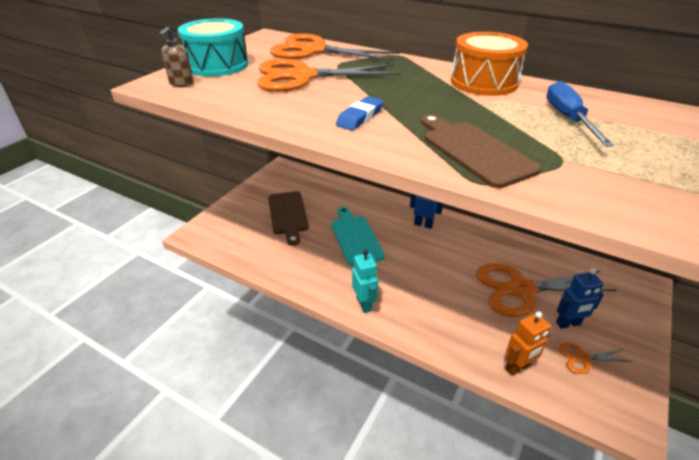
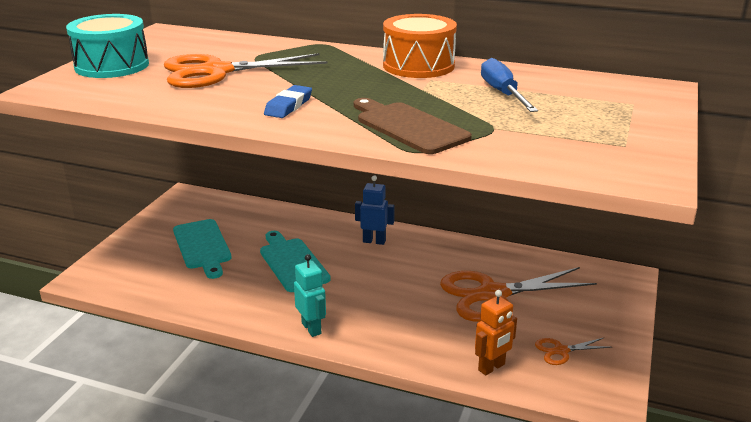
camera: 10 degrees left, 10 degrees down
(181, 84) = (76, 87): brown soap dispenser -> none
(288, 214) = (202, 246): brown cutting board -> turquoise cutting board
(314, 50) = (224, 44): orange scissors -> none
(568, 324) = (545, 321): blue robot -> none

